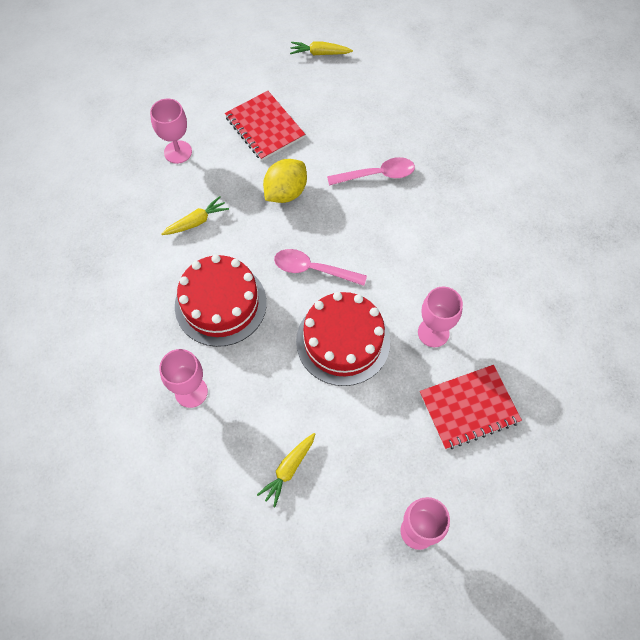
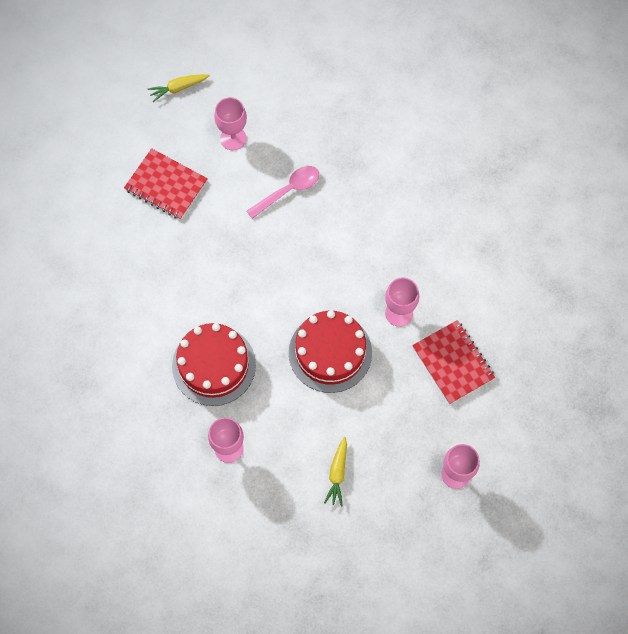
camera: 25 degrees left, 5 degrees up
(178, 152) = (100, 242): pink goblet -> pink goblet (233, 138)
(197, 221) = (153, 301): yellow carrot -> none
(285, 192) = (217, 241): yellow lemon -> none
(313, 269) = (275, 301): pink spoon -> none
(469, 408) = (453, 363): red notebook -> red notebook turned 75 degrees counterclockwise

